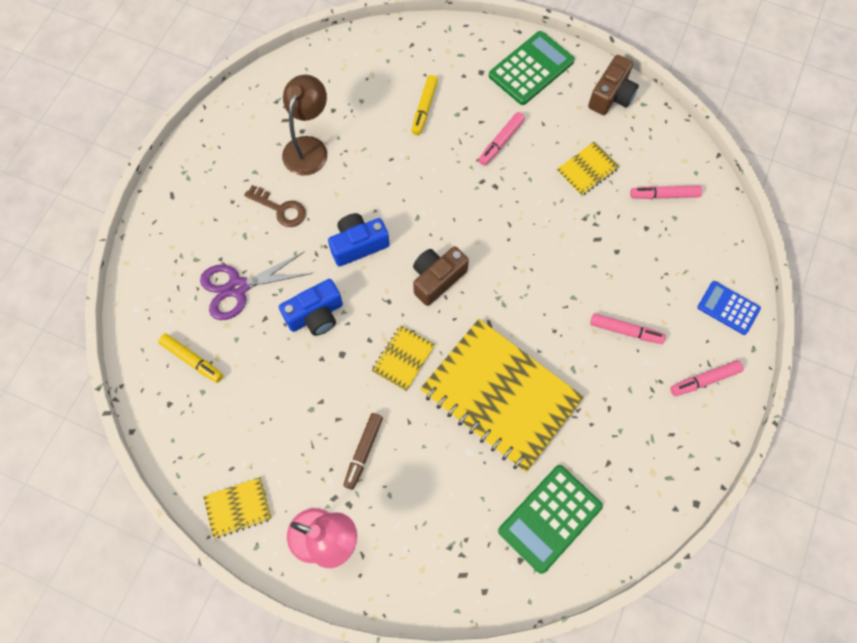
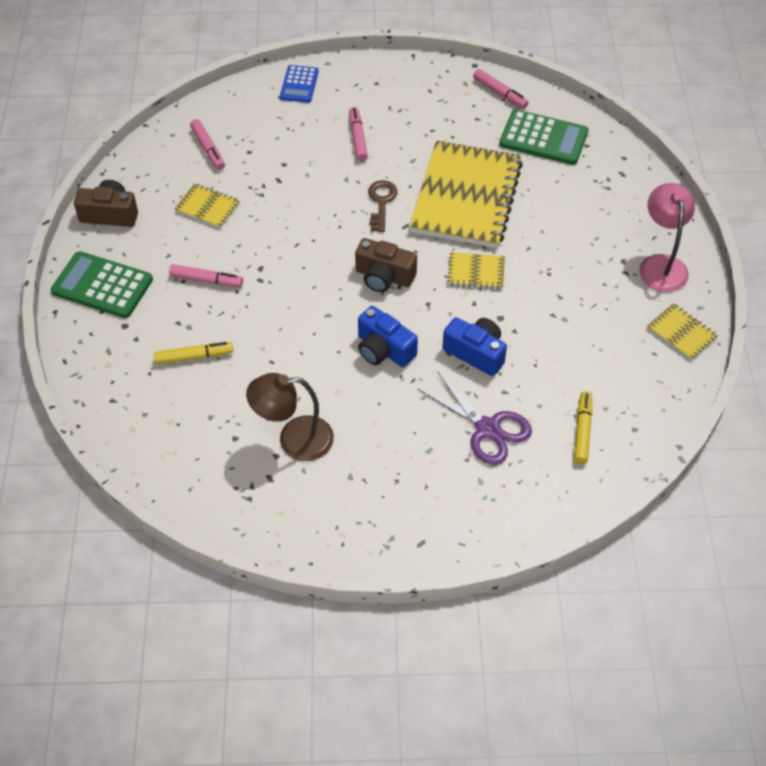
camera: 115 degrees left, 15 degrees down
(280, 209) = (381, 432): brown key -> brown key (381, 202)
(363, 452) = (574, 268): brown marker -> none
(704, 380) = (372, 83): pink marker -> pink marker (500, 93)

